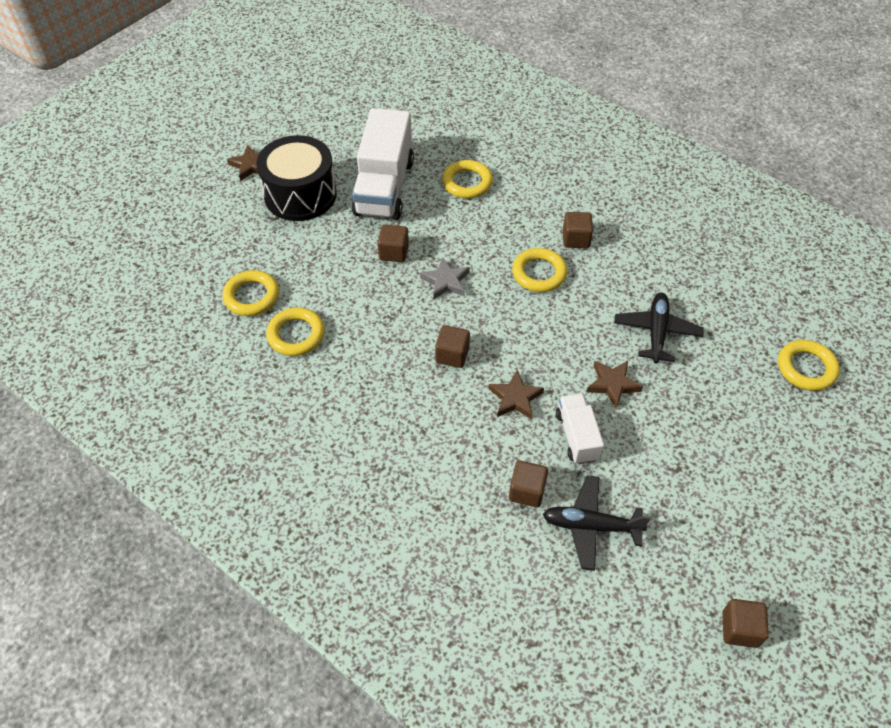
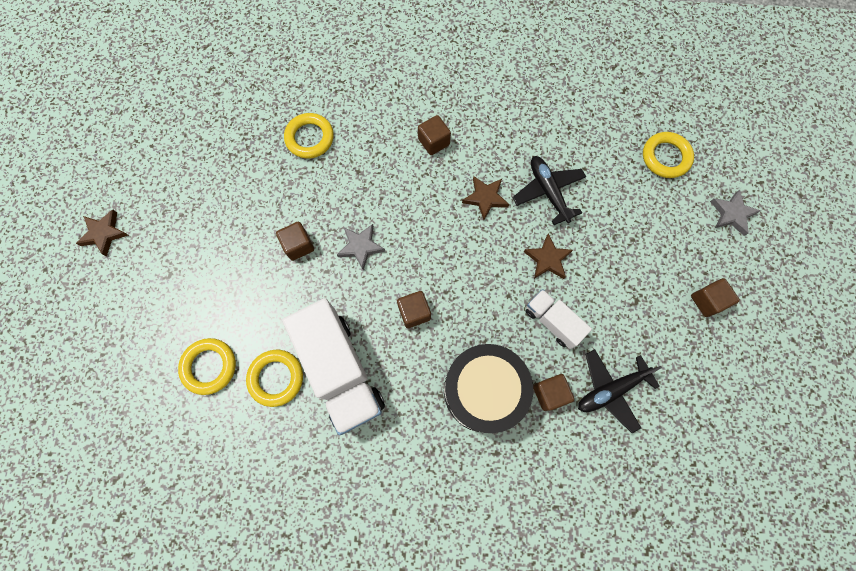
camera: 35 degrees left, 20 degrees up
(300, 195) = (174, 237): black drum -> black drum (483, 391)
(384, 187) = (242, 185): white truck -> white truck (340, 371)
(515, 398) = (487, 319): brown star -> brown star (485, 198)
(539, 273) = (428, 192): yellow ring -> none
(740, 629) = (751, 400): brown cube -> brown cube (707, 301)
(845, 455) = (732, 214): none -> grey star

